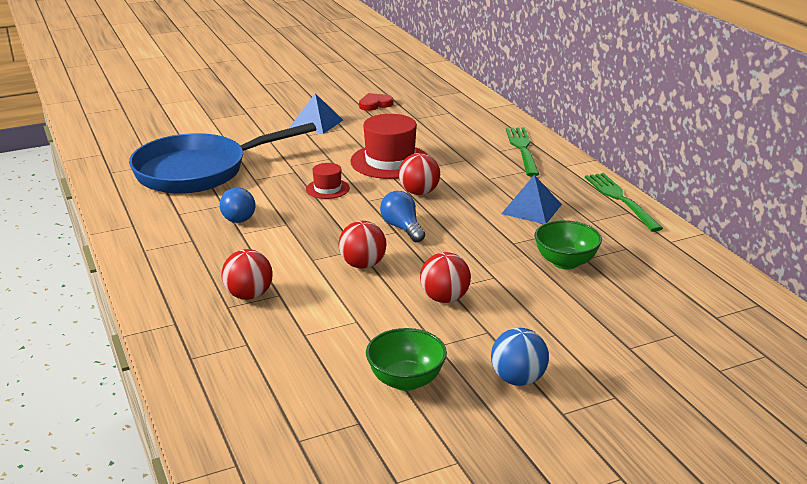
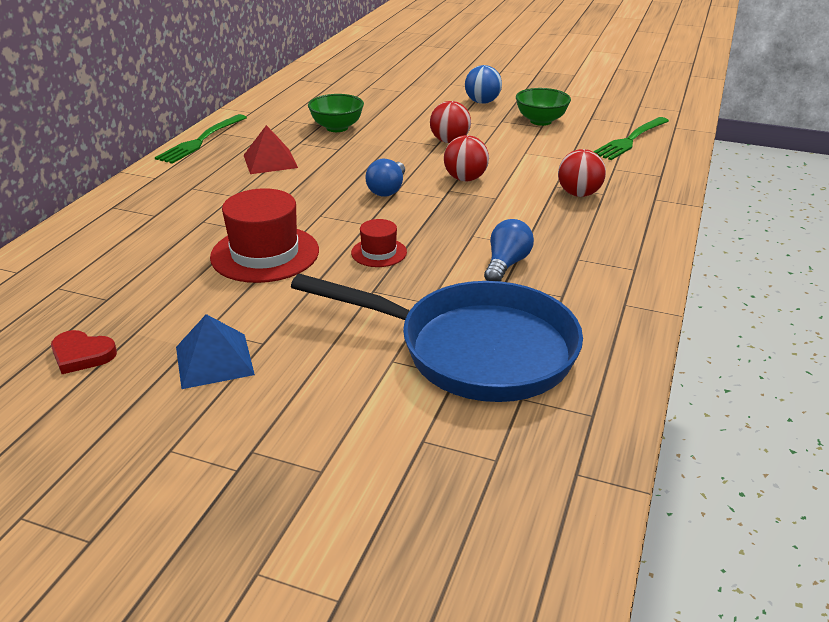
camera: 135 degrees left, 5 degrees up
(419, 192) = (313, 210): red ball -> none
(522, 149) = (136, 207): green fork -> green fork (630, 140)
(531, 209) = (270, 161): blue pyramid -> red pyramid

